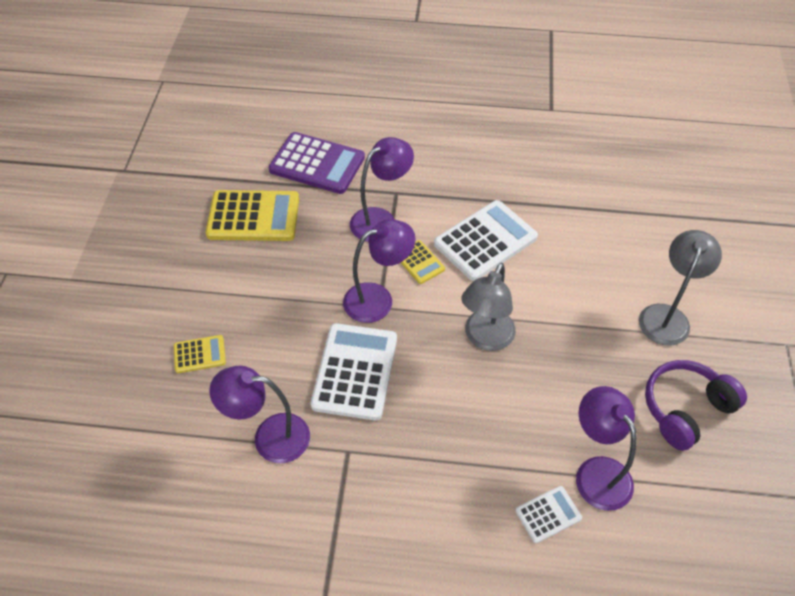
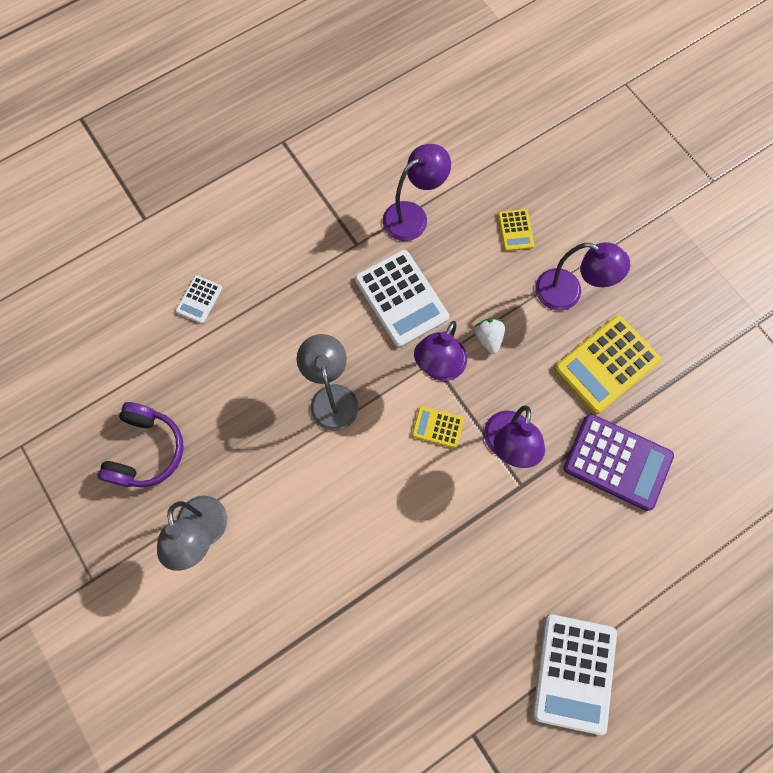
camera: 140 degrees right, 20 degrees up
(199, 354) = (515, 230): yellow calculator -> yellow calculator turned 45 degrees counterclockwise
(317, 164) = (617, 462): purple calculator -> purple calculator turned 135 degrees counterclockwise
(317, 291) = (488, 338): none -> white strawberry
(485, 241) = (403, 493): white calculator -> white calculator (574, 672)
(596, 472) = (184, 352): purple lamp -> purple lamp (567, 293)

